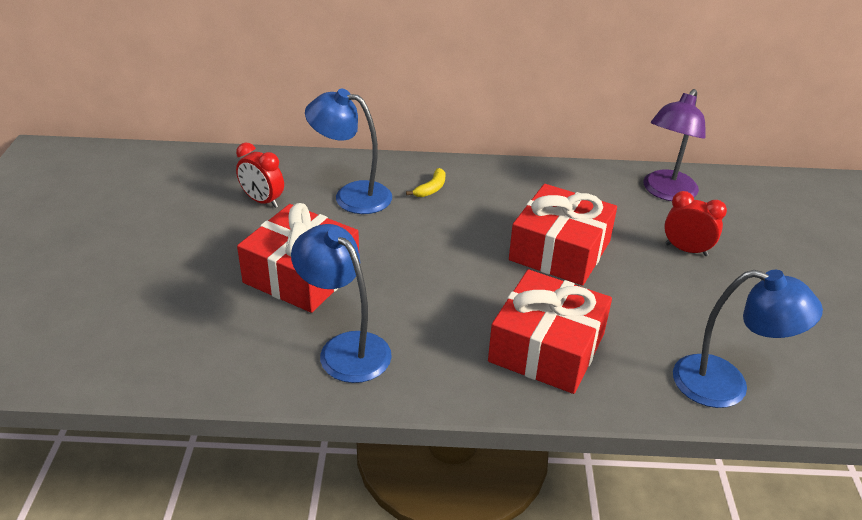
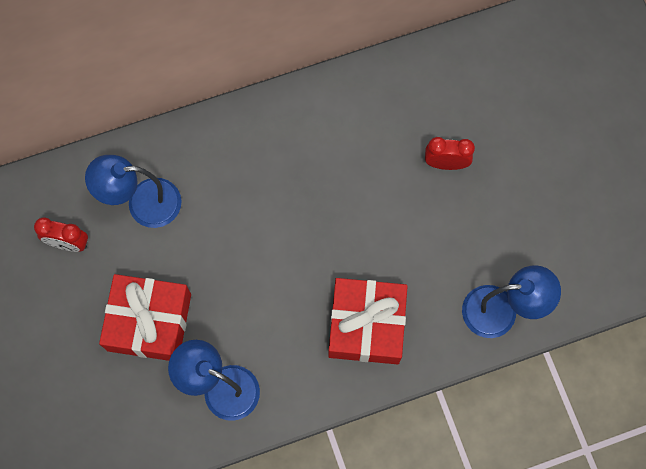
camera: 20 degrees left, 35 degrees up
(431, 189) = (208, 165): yellow banana -> none
(560, 251) = (344, 207): red gift -> none
(666, 192) = (413, 87): purple lamp -> none

